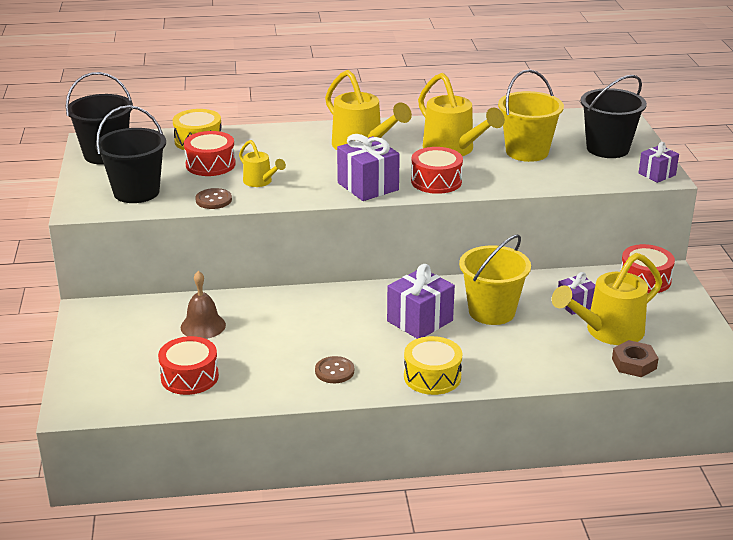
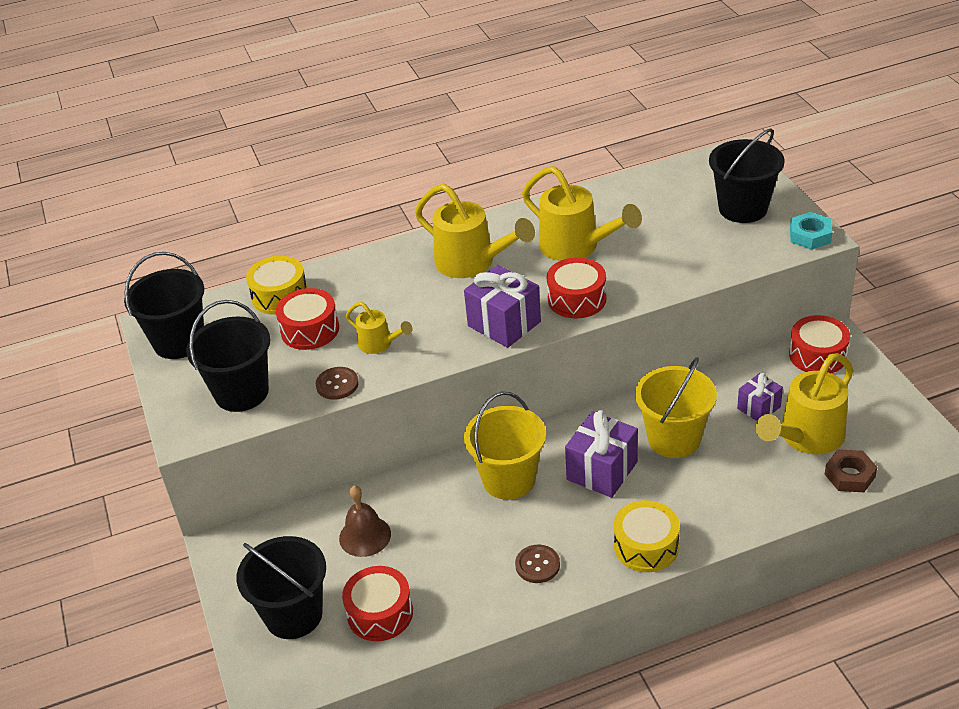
camera: 10 degrees left, 10 degrees up
(120, 364) = (294, 615): none -> black bucket
(527, 152) = (658, 232): yellow bucket -> yellow bucket (509, 479)
(657, 174) = (810, 235): purple gift -> turquoise nut

